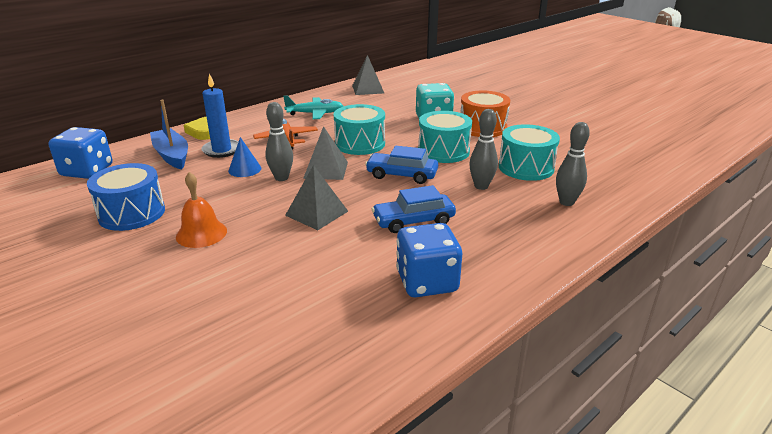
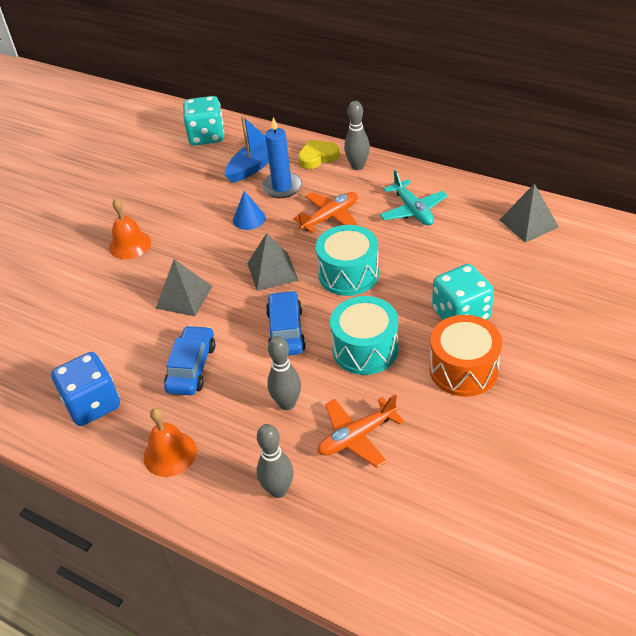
camera: 75 degrees right, 15 degrees up
(87, 171) = (206, 136): blue dice -> turquoise dice
(132, 213) = (148, 194): blue drum -> none
(281, 178) = (242, 249): grey bowling pin -> grey bowling pin (357, 166)
(413, 221) = (192, 367): blue car -> blue car turned 45 degrees clockwise
(512, 244) = (170, 453): none -> orange bell
(526, 167) = (357, 437): turquoise drum -> orange plane

